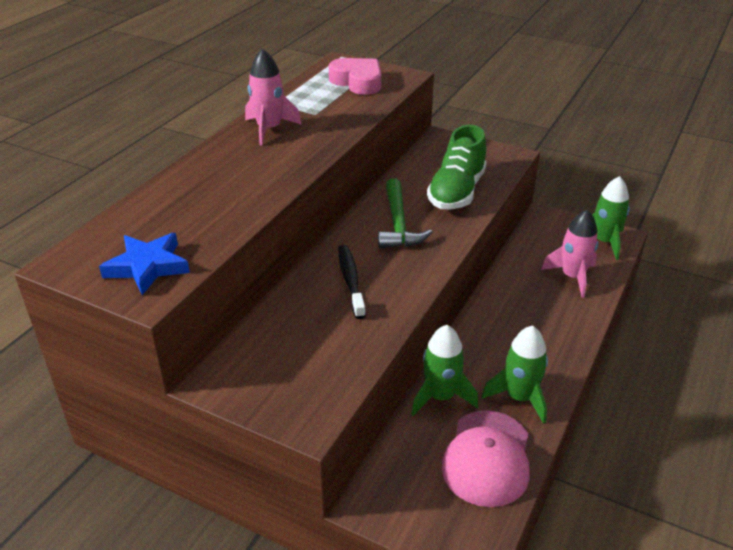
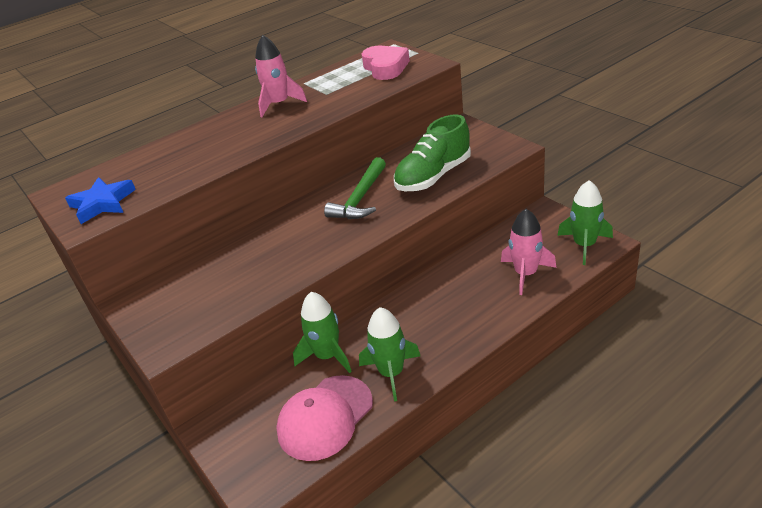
camera: 30 degrees right, 0 degrees up
(350, 280) = (284, 241): black toothbrush -> none

